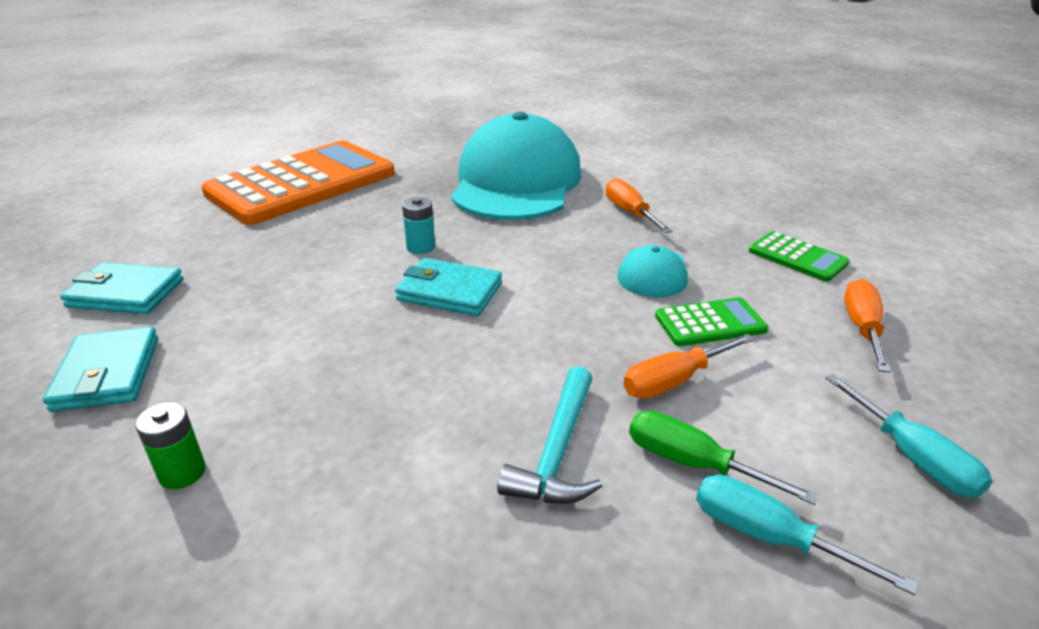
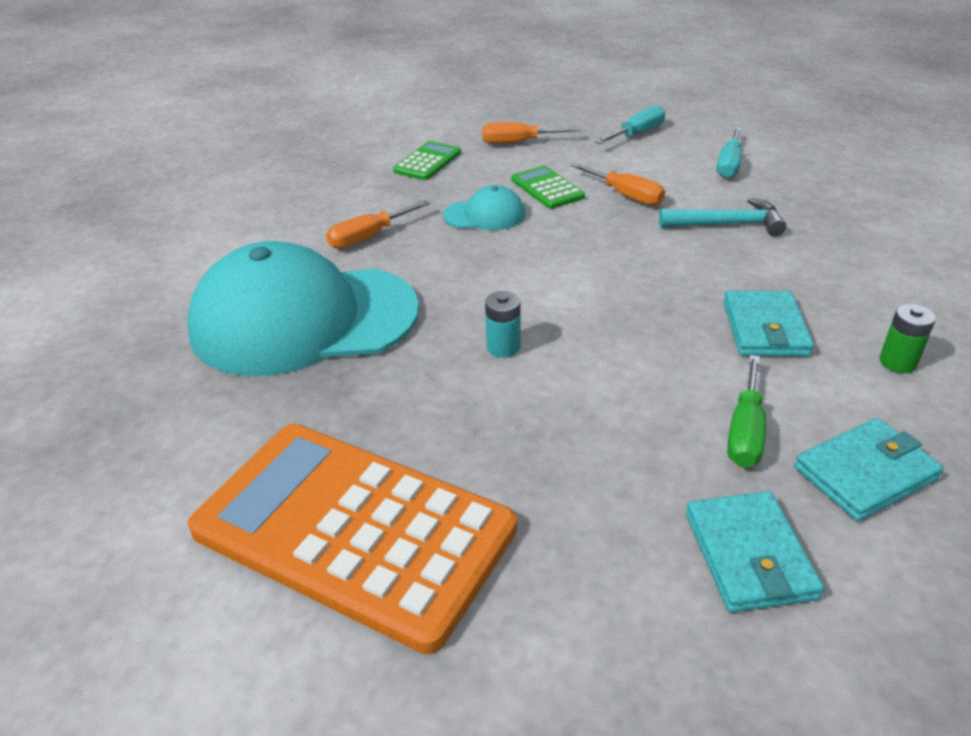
camera: 105 degrees left, 5 degrees up
(449, 292) = (579, 306): turquoise wallet -> turquoise wallet (765, 328)
(692, 463) = (697, 185): green screwdriver -> green screwdriver (745, 431)

